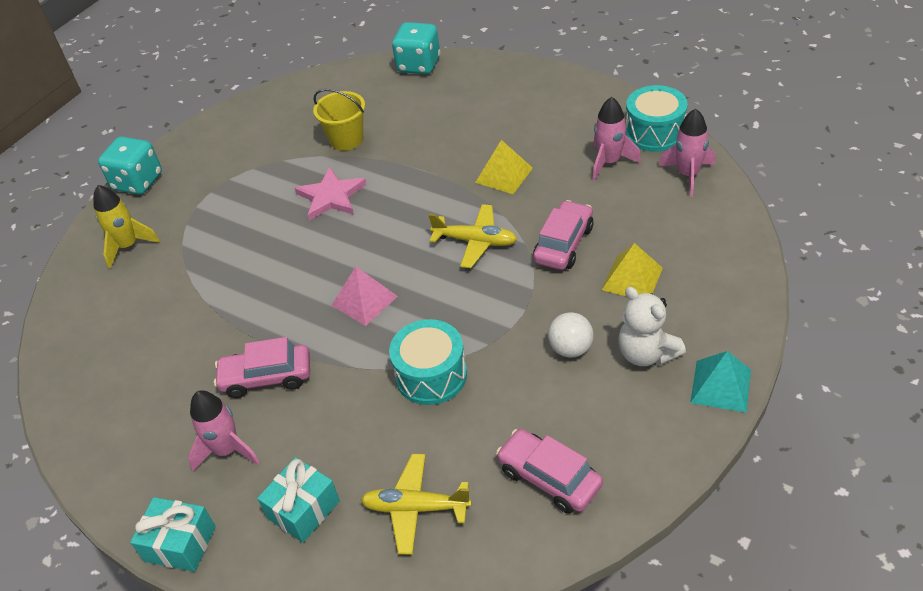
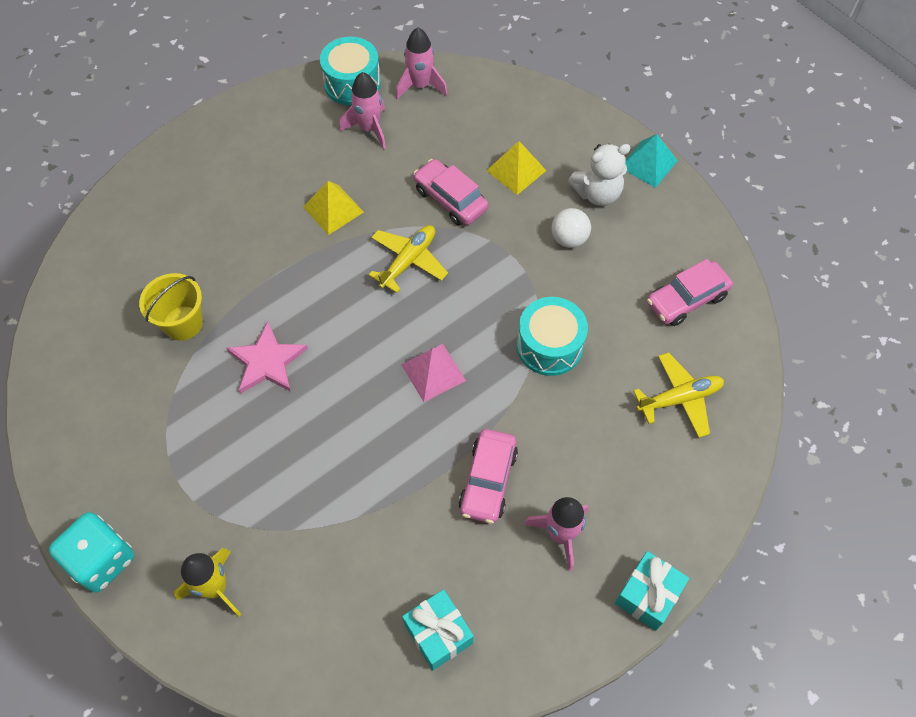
camera: 75 degrees left, 15 degrees up
(303, 509) = (649, 484): turquoise gift -> turquoise gift (438, 633)
(415, 508) = (679, 399): yellow plane -> yellow plane turned 135 degrees counterclockwise
(419, 65) = (105, 221): turquoise dice -> none

